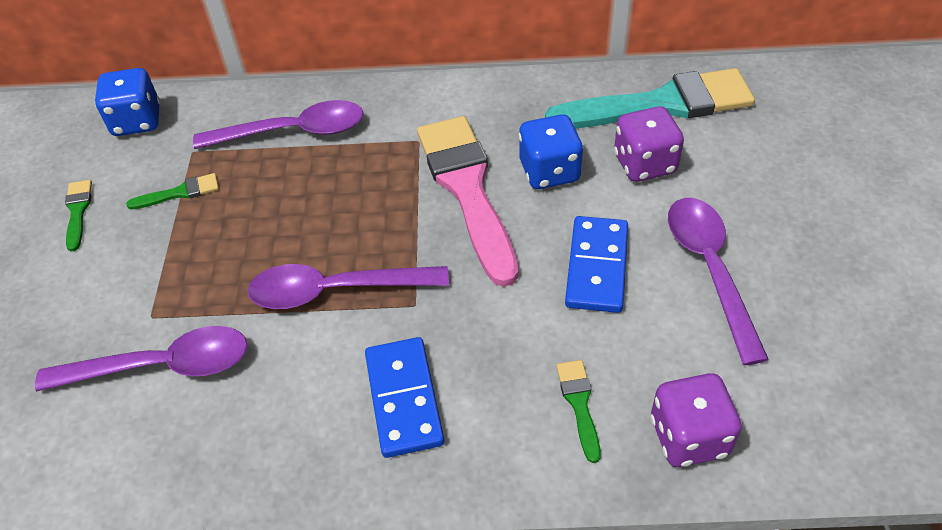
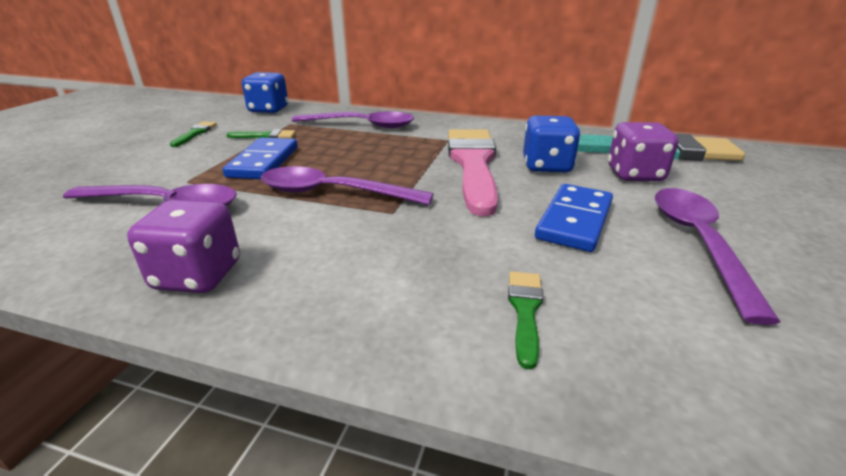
camera: 15 degrees right, 20 degrees down
(404, 399) = (342, 266): blue domino -> blue domino (264, 162)
(689, 437) = (664, 375): purple dice -> purple dice (198, 275)

